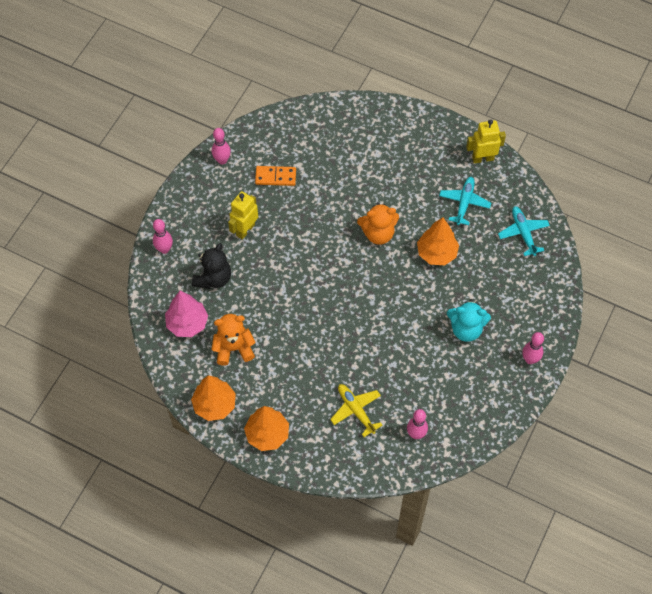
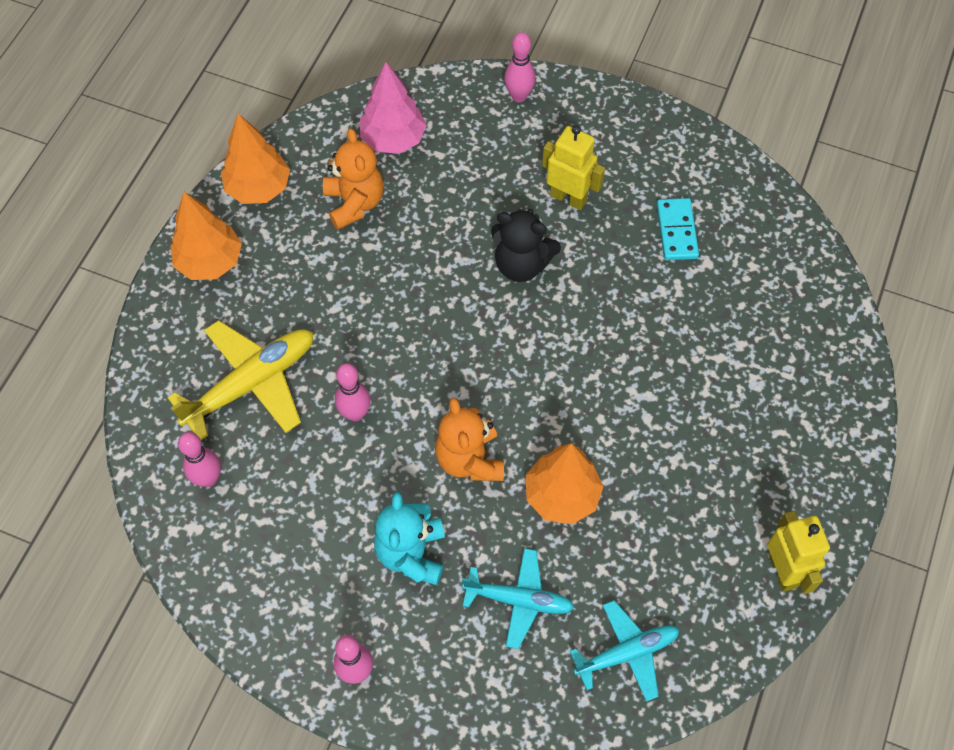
camera: 85 degrees right, 0 degrees up
(213, 278) = (475, 164): black teddy bear -> black teddy bear (521, 264)
(222, 160) = (694, 153): pink bowling pin -> pink bowling pin (355, 413)
(275, 177) = (676, 231): orange domino -> turquoise domino
(356, 410) = (251, 383): yellow plane -> yellow plane, size x1.54
(378, 233) = (589, 396): orange teddy bear -> orange teddy bear (470, 459)
(464, 203) = (676, 540): turquoise plane -> turquoise plane (518, 600)

